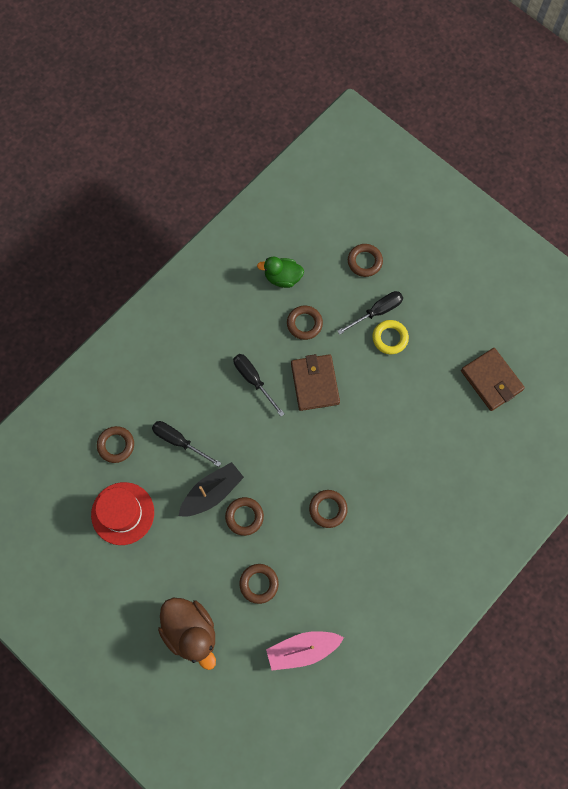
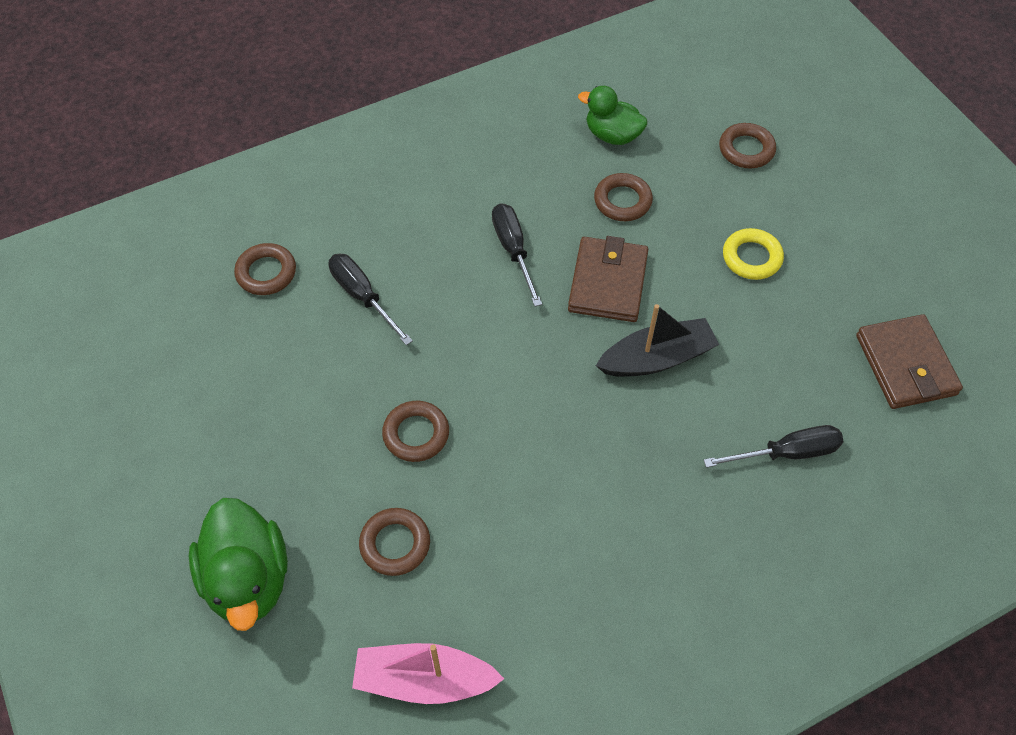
camera: 20 degrees right, 15 degrees down
(122, 513) = (229, 367): red hat -> none
(190, 631) = (248, 579): brown duck -> green duck
(212, 492) = (380, 382): black boat -> black boat (657, 358)
(328, 509) = (558, 468): brown ring -> none
(377, 312) = (743, 217): black screwdriver -> black screwdriver (787, 453)

